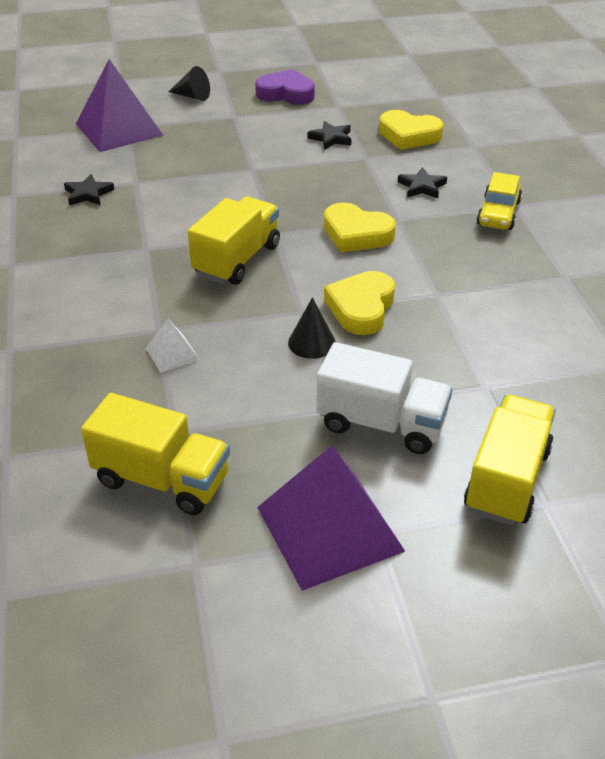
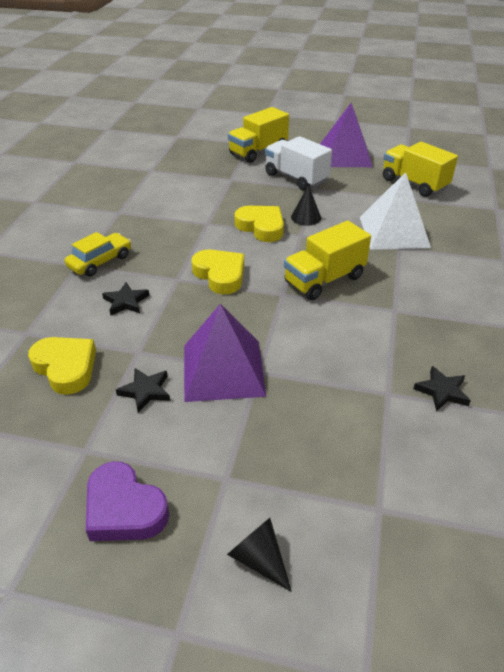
camera: 155 degrees left, 0 degrees up
(119, 129) = (391, 506): purple pyramid -> purple pyramid (223, 370)
(172, 354) = (394, 232): white pyramid -> white pyramid, size x2.19
(361, 308) = (261, 227): yellow heart -> yellow heart turned 90 degrees counterclockwise

